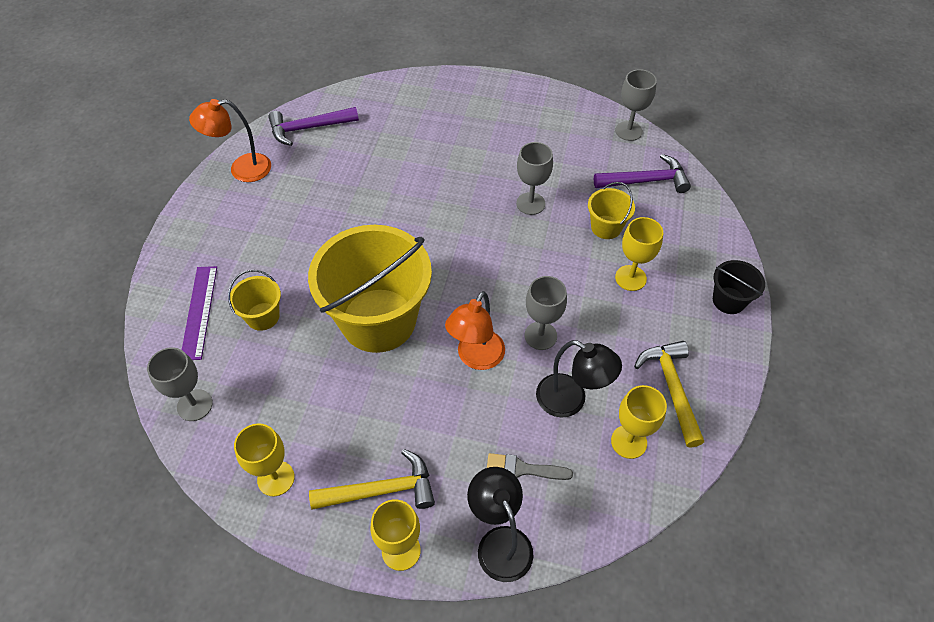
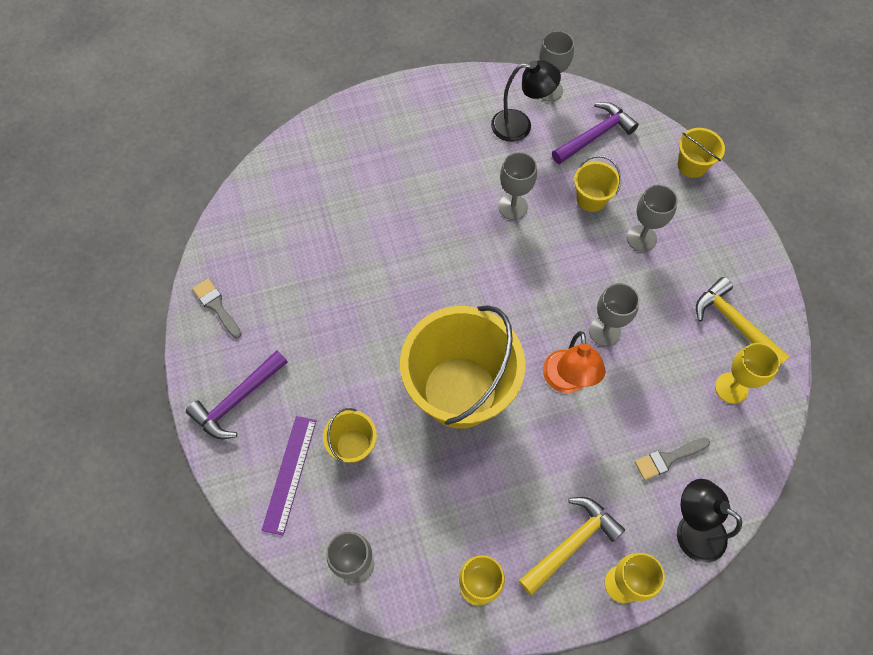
camera: 30 degrees left, 10 degrees up
(199, 312) = (290, 474): purple ruler -> purple ruler turned 45 degrees clockwise
(242, 169) = (216, 306): orange lamp -> grey brush
(308, 128) = (250, 228): purple hammer -> purple hammer (237, 400)
(570, 401) = (666, 377): black lamp -> black lamp (520, 126)
(630, 278) = (641, 238): yellow goblet -> grey goblet
(723, 242) = (692, 165): none -> yellow bucket
(728, 300) = (729, 219): black bucket -> none

